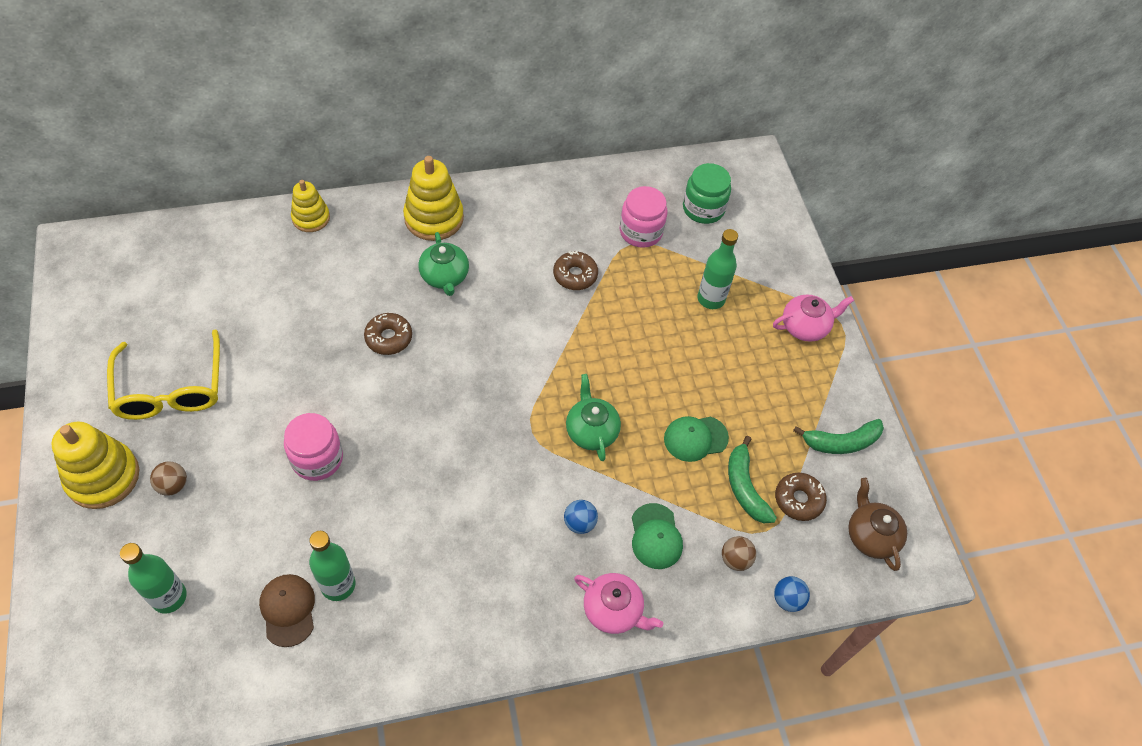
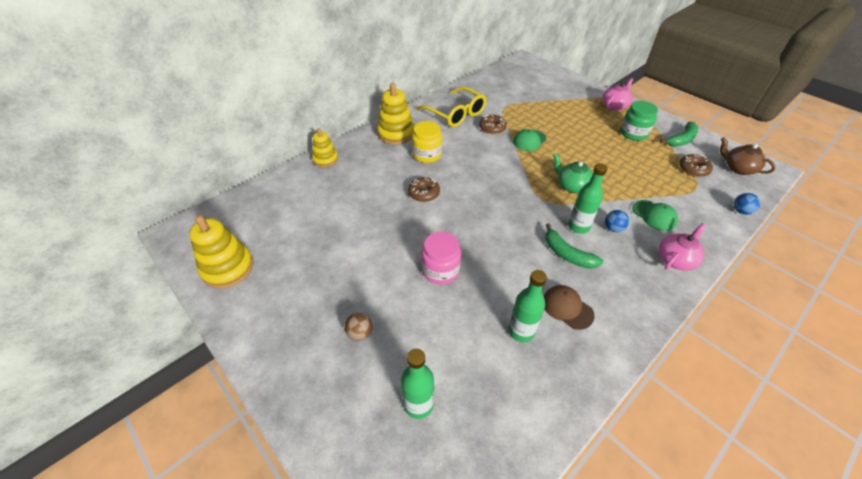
camera: 25 degrees left, 10 degrees down
(103, 477) = (304, 355): yellow stacking toy -> yellow stacking toy (228, 268)
(170, 389) = (310, 279): yellow glasses -> yellow glasses (456, 114)
(288, 610) = (505, 364): brown cap -> brown cap (567, 308)
(444, 277) = (427, 155): green teapot -> yellow jar
(613, 610) = (675, 259): pink teapot -> pink teapot turned 45 degrees counterclockwise
(640, 232) = (504, 100): pink jar -> none
(695, 438) = (621, 166): green cap -> green cap (529, 140)
(703, 209) = (522, 82): green jar -> green jar (633, 133)
(711, 299) = (564, 112): green bottle -> green bottle (578, 227)
(735, 559) = (699, 206): brown ball -> none
(745, 487) = (666, 175): green banana -> green banana (567, 254)

